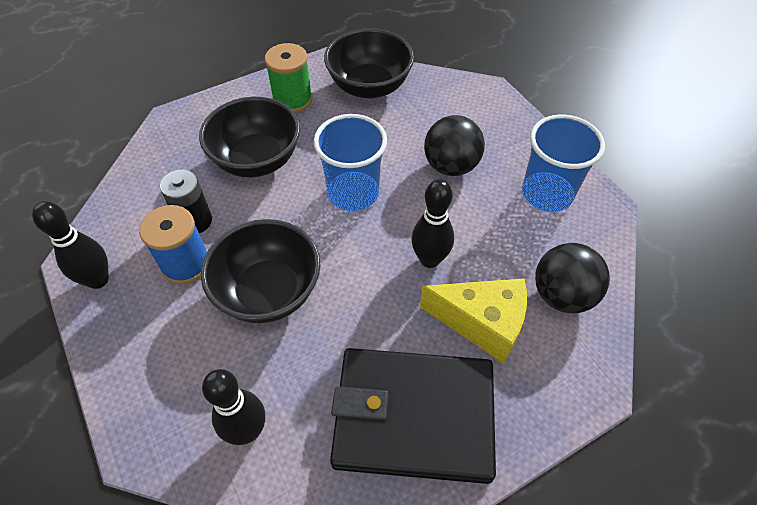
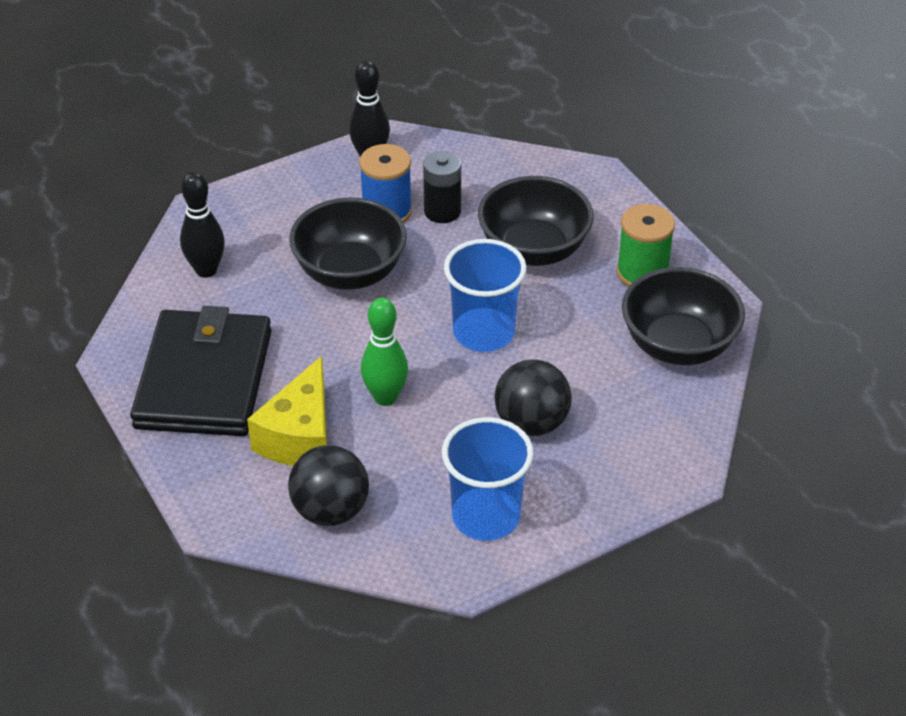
camera: 90 degrees right, 10 degrees down
(430, 259) = (385, 397): black bowling pin -> green bowling pin

